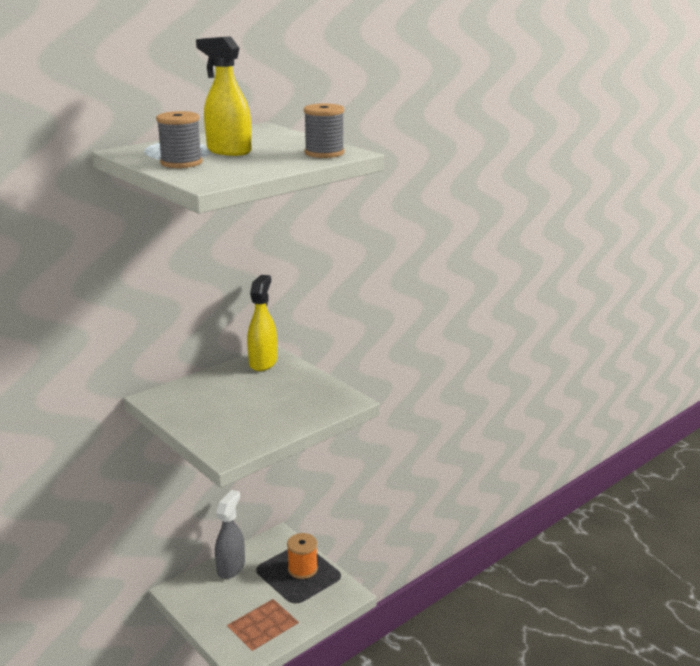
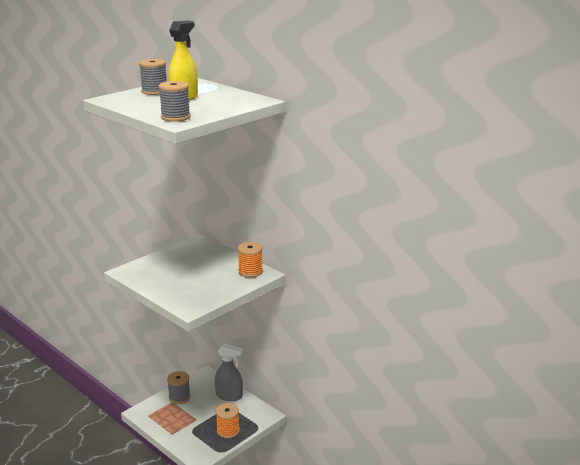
camera: 85 degrees right, 0 degrees up
(219, 617) = (179, 397): none -> grey spool
(263, 362) = (250, 272): yellow spray bottle -> orange spool

